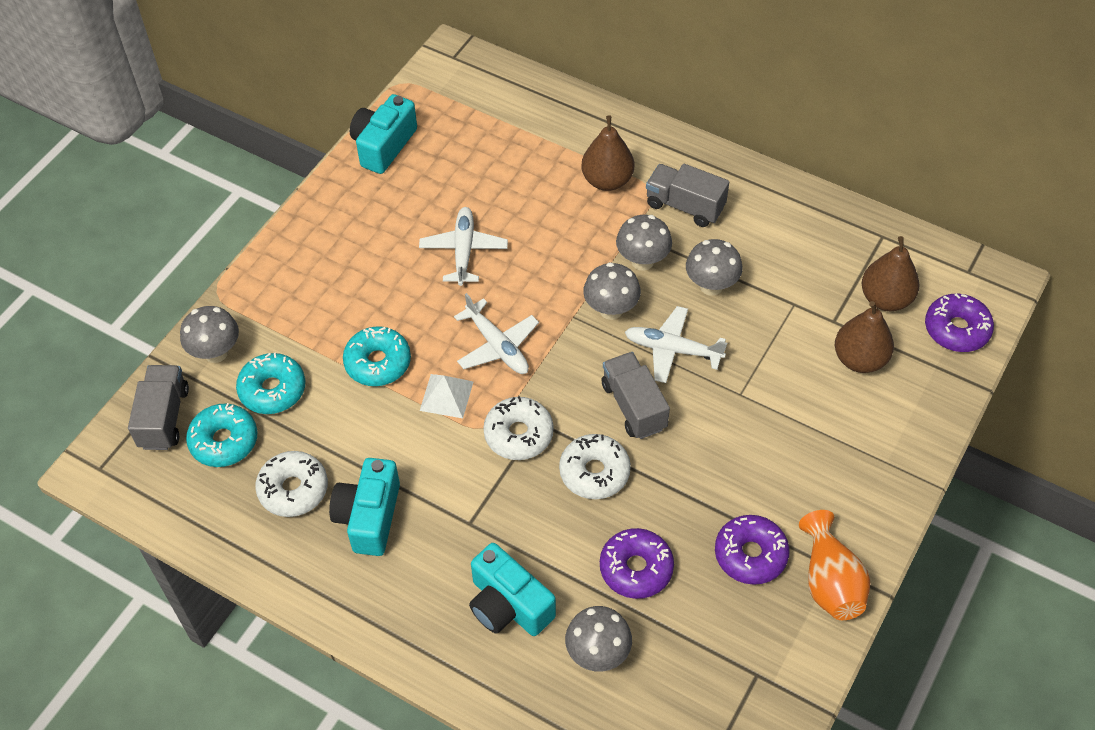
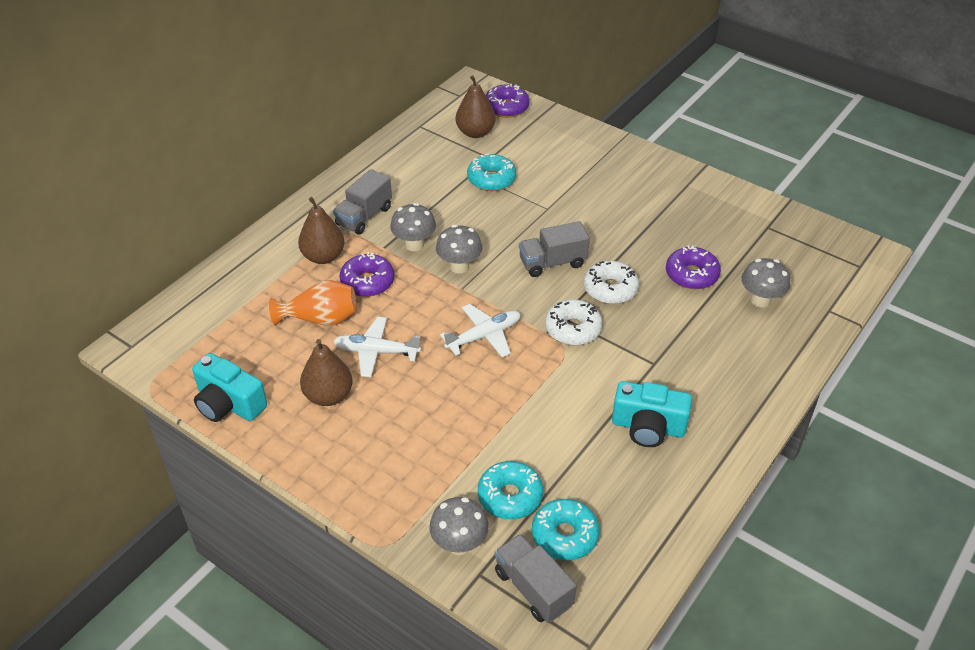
camera: 85 degrees left, 10 degrees down
(164, 418) = (533, 588): grey truck -> grey truck turned 45 degrees clockwise
(293, 489) = (619, 480): white donut -> none
(378, 362) = (490, 416): turquoise donut -> turquoise donut (491, 179)
(446, 395) = (531, 371): white pyramid -> none
(508, 605) = (725, 345): turquoise camera -> none
(673, 350) = (503, 237): white plane -> none
(711, 286) = (447, 211): grey mushroom -> none
(750, 555) = (679, 219): purple donut -> purple donut (367, 282)
(830, 581) = (698, 187): orange vase -> orange vase (320, 319)
(859, 359) = (524, 151): brown pear -> brown pear (328, 396)

